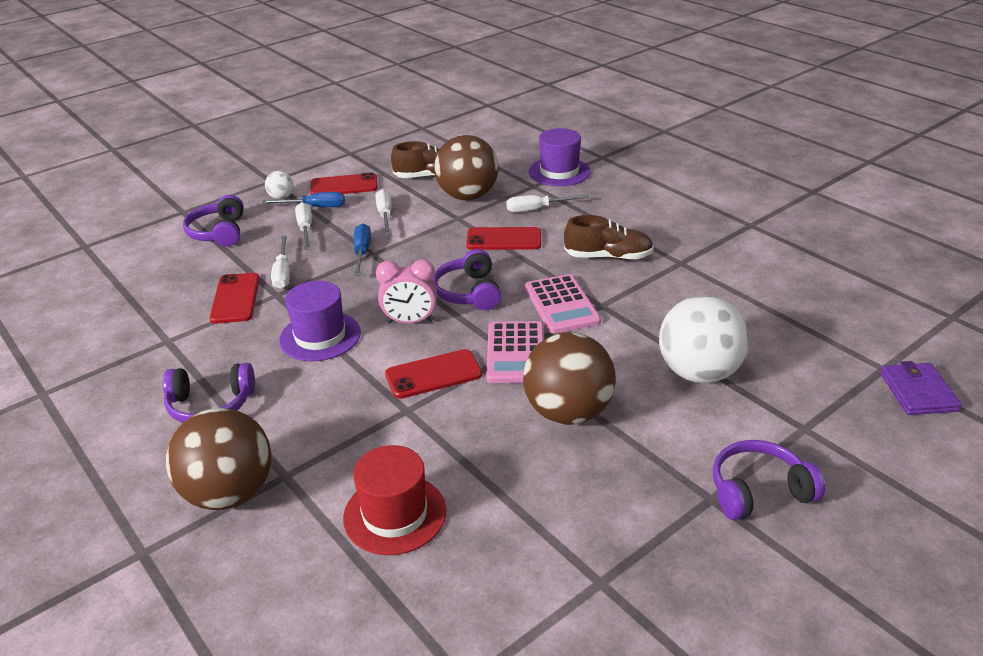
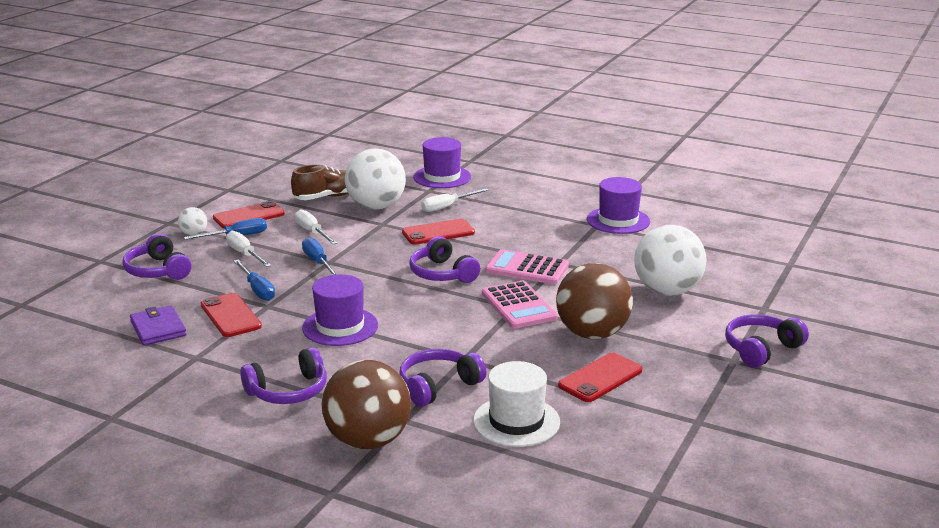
camera: 25 degrees left, 10 degrees down
(283, 273) = (257, 290): white screwdriver -> blue screwdriver
(353, 440) = (438, 386): none -> purple headphones
(395, 514) = (516, 421): red hat -> white hat
(410, 321) = (411, 302): pink clock -> none
(433, 374) = (464, 332): red phone -> red phone (600, 378)
(467, 196) = (376, 207): brown ball -> white ball
(561, 305) = (527, 268): pink calculator -> pink calculator turned 150 degrees clockwise
(608, 257) = (536, 230): brown shoe -> none
(709, 261) = (618, 220): none -> purple hat
(918, 392) = (821, 273): purple wallet -> purple wallet (158, 329)

